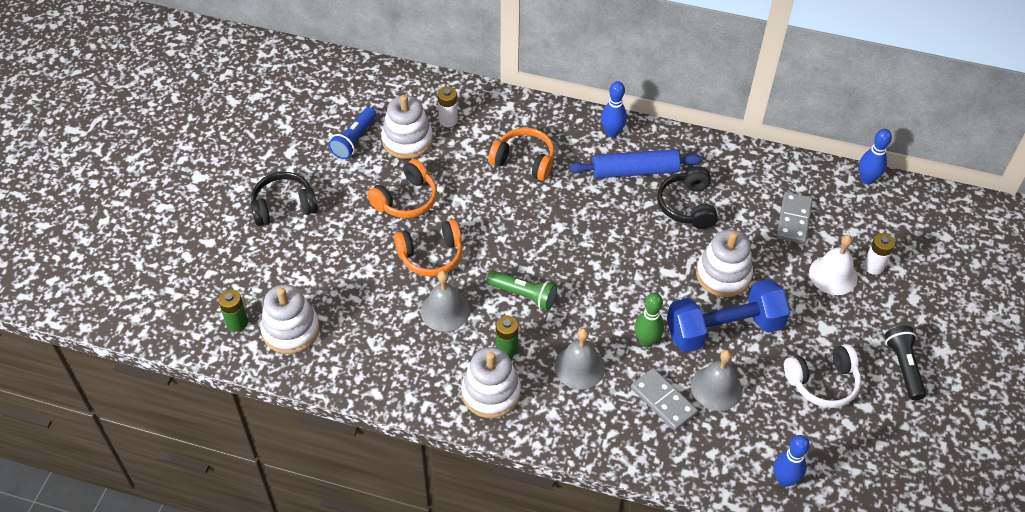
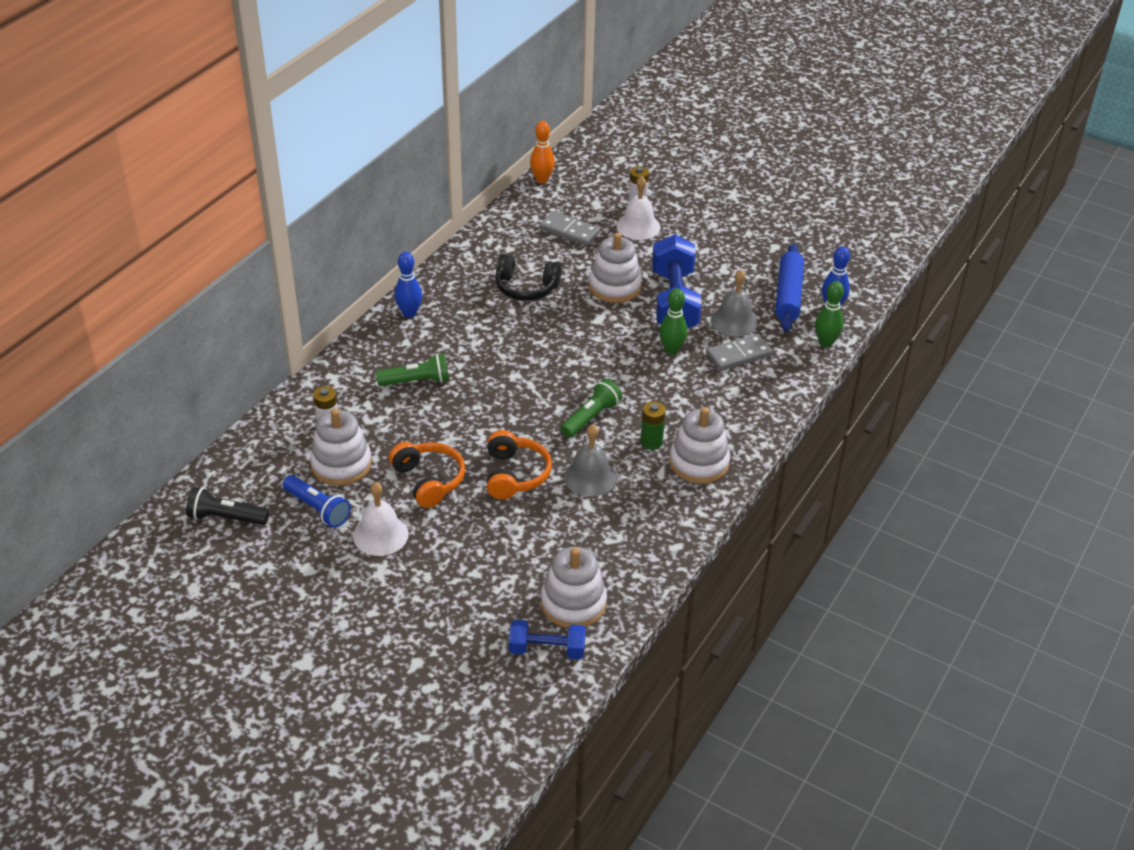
camera: 75 degrees left, 10 degrees down
(237, 323) = (547, 650): green battery -> blue dumbbell
(284, 206) = (391, 586): black headphones -> none
(336, 185) = (380, 535): none -> white bell
(524, 161) = (417, 381): orange headphones -> green flashlight
(579, 367) = (687, 398): grey bell -> none
(635, 171) = (467, 310): blue rolling pin -> blue rolling pin (788, 295)
(719, 481) = (826, 342): none -> green bowling pin
(822, 382) = (745, 262): white headphones -> none
(867, 179) = (542, 179): blue bowling pin -> orange bowling pin
(903, 367) = (742, 217): black flashlight -> black flashlight (226, 517)

